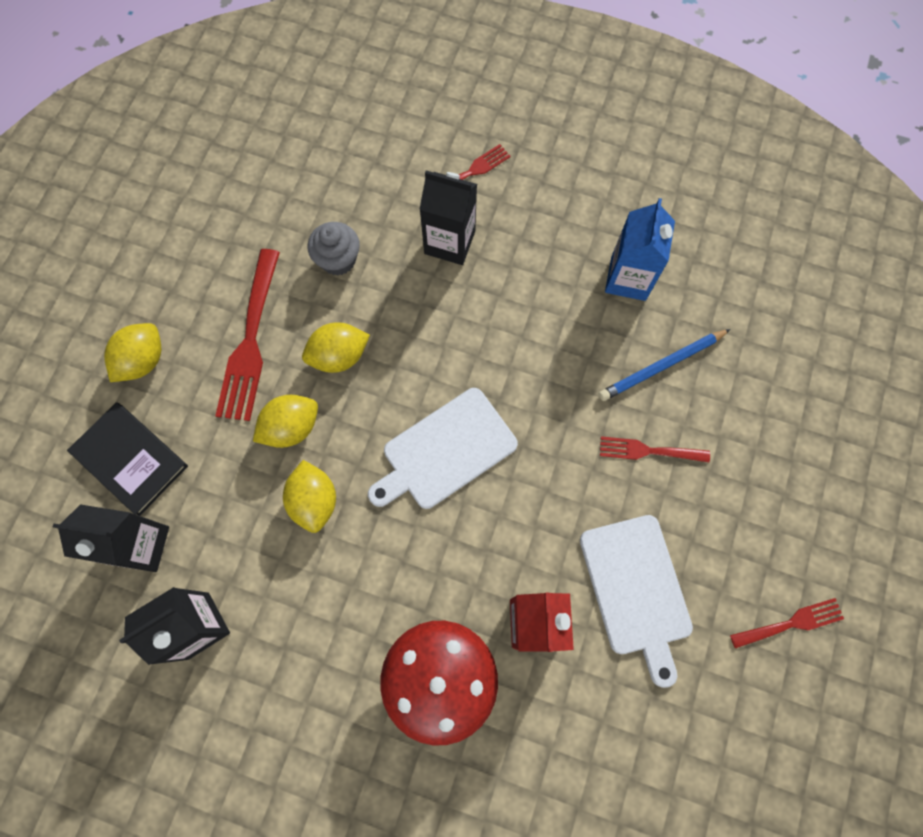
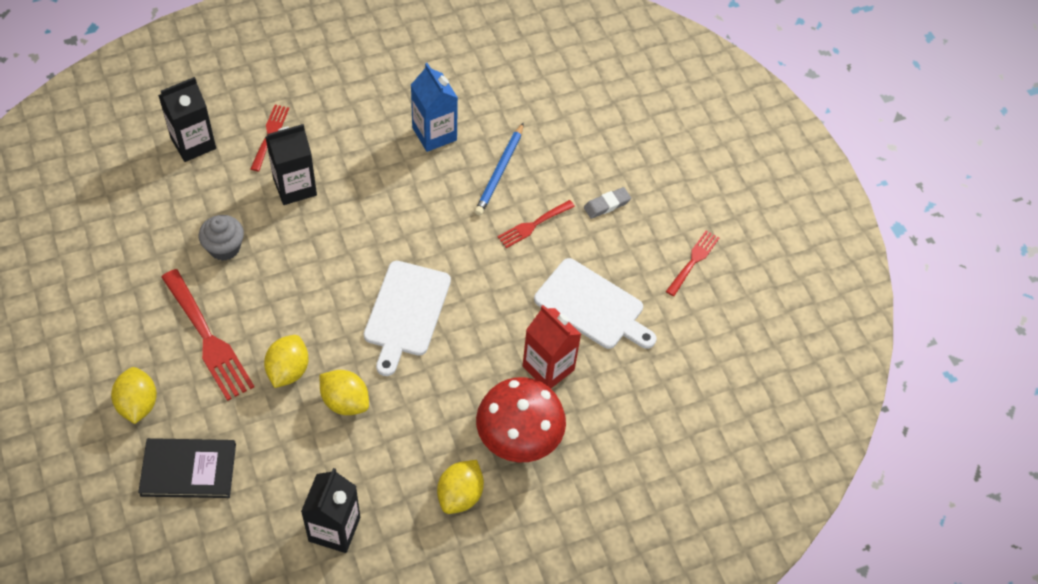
camera: 45 degrees left, 15 degrees down
(141, 545) = (248, 513): black carton -> black carton (193, 143)
(339, 356) = (281, 305): yellow lemon -> yellow lemon (460, 495)
(746, 485) = (607, 205): none -> grey eraser

